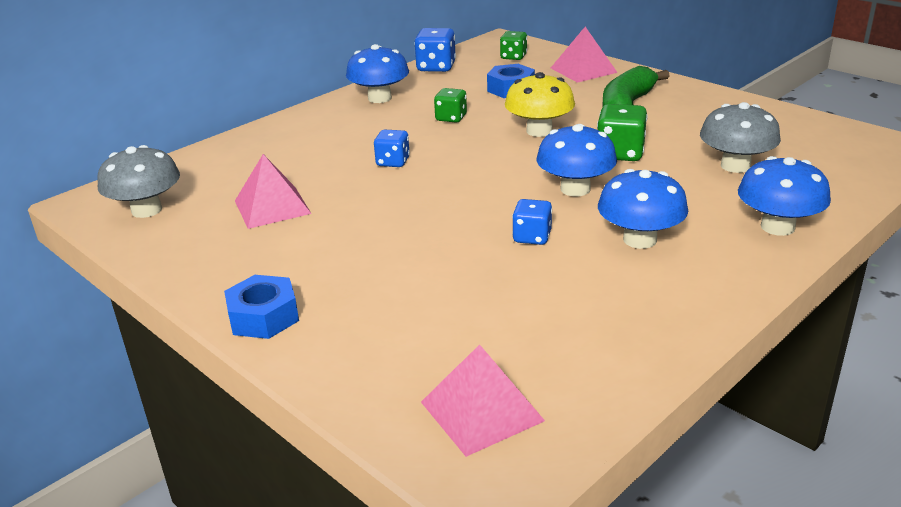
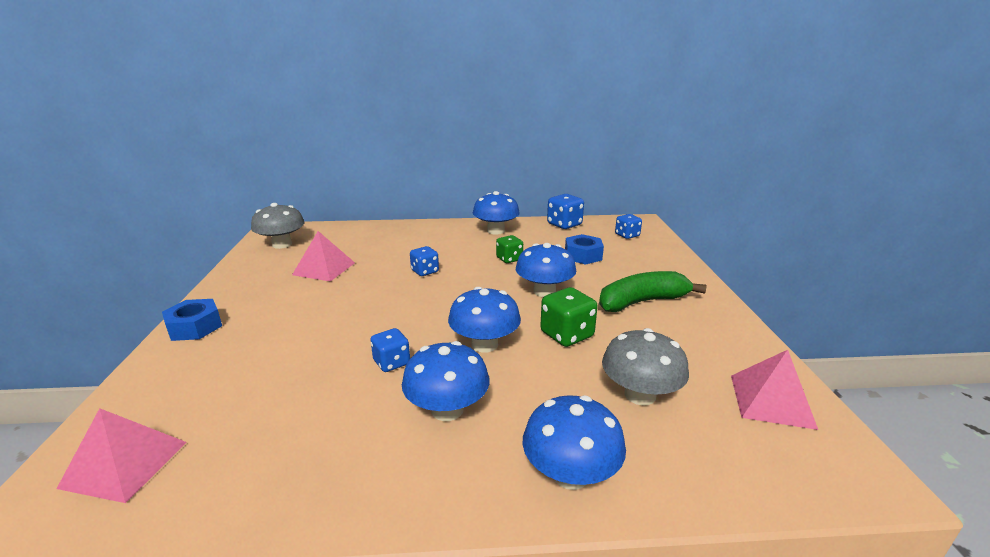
camera: 40 degrees right, 5 degrees down
(513, 57) = (627, 235): green dice -> blue dice
(539, 131) = (544, 291): yellow mushroom -> blue mushroom
(583, 70) = (660, 262): pink pyramid -> pink pyramid (771, 400)

